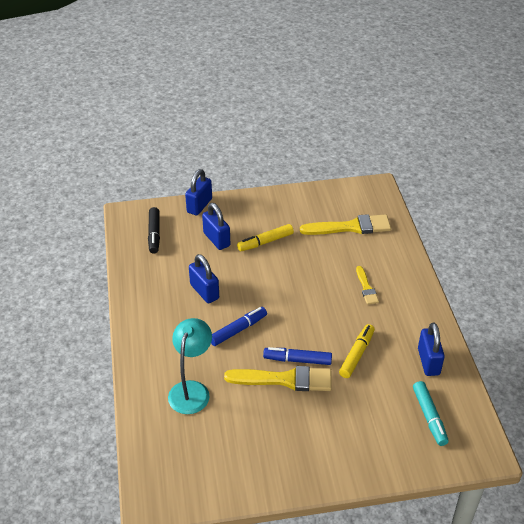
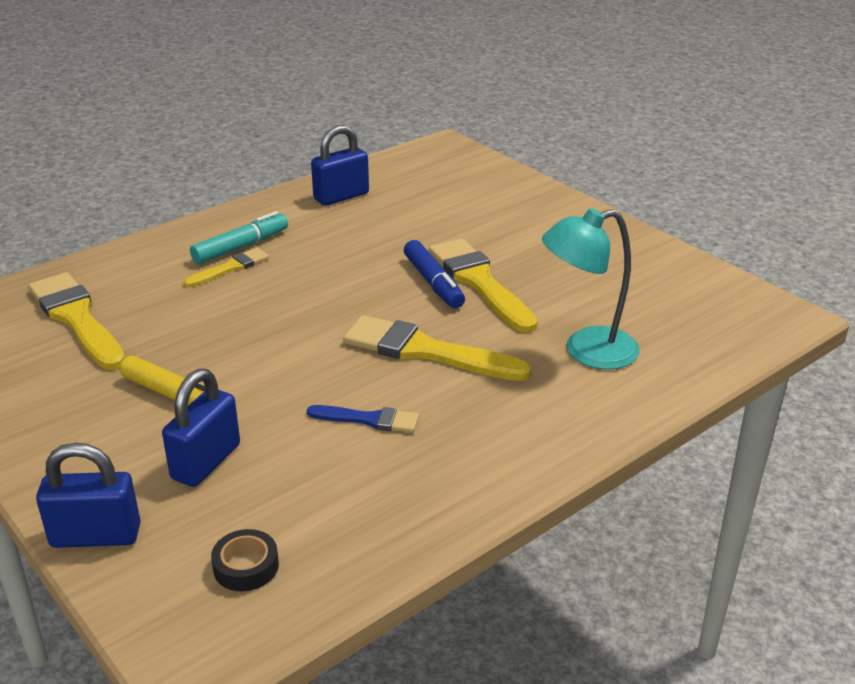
camera: 120 degrees left, 10 degrees down
(154, 234) = (246, 566): black marker -> black tape
(204, 291) = (369, 419): blue padlock -> blue brush
(238, 330) = (426, 351): blue marker -> yellow brush
(357, 354) = (377, 243): yellow marker -> none
(429, 417) = (430, 180): turquoise marker -> turquoise marker (241, 247)

